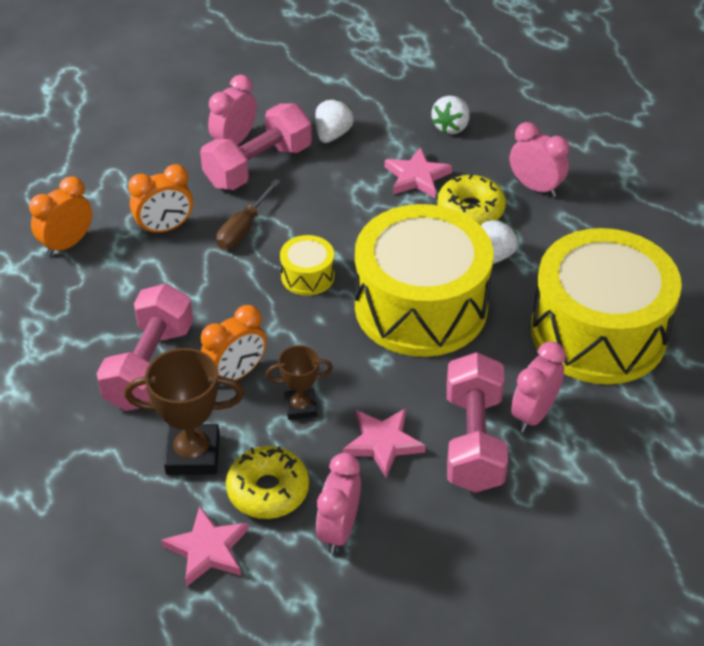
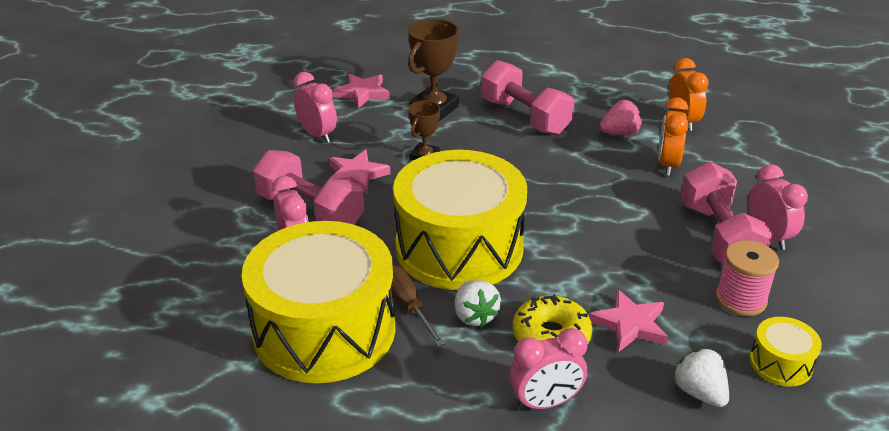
camera: 125 degrees right, 10 degrees down
(127, 280) = (620, 133): none -> pink strawberry
(236, 374) = (482, 144): orange clock -> none
(243, 228) = (636, 199): brown screwdriver -> brown screwdriver (408, 305)
(268, 490) = (376, 123): yellow donut -> none
(307, 276) = (550, 207): yellow drum -> yellow drum (780, 363)
(332, 135) = (741, 299): white strawberry -> pink spool

